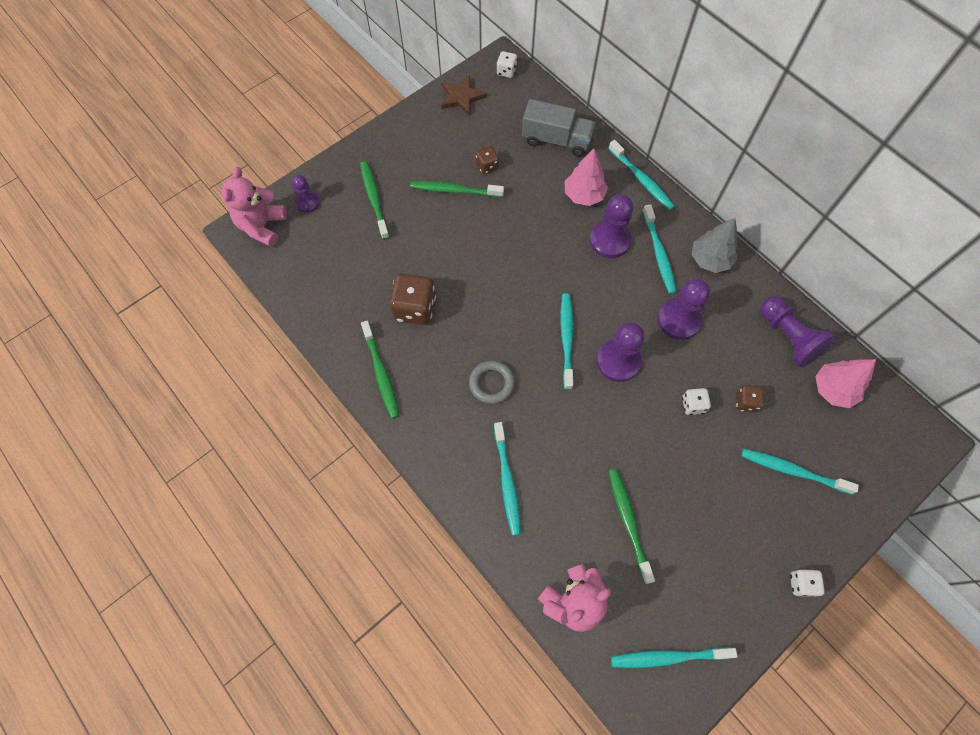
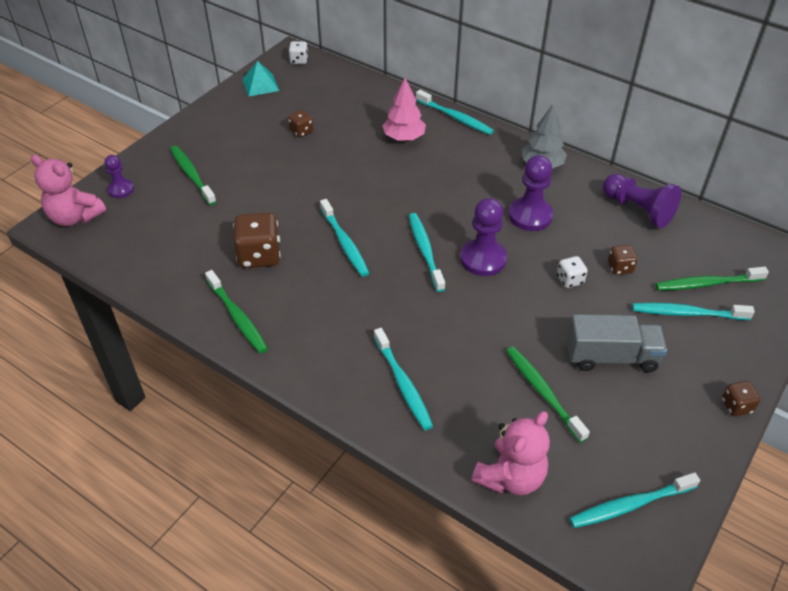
camera: 15 degrees left, 20 degrees down
(262, 226) = (75, 217): pink teddy bear -> pink teddy bear turned 60 degrees counterclockwise
(455, 190) = (274, 155): green toothbrush -> green toothbrush (707, 284)
(461, 97) = (260, 85): brown star -> turquoise pyramid
(491, 383) = (359, 302): grey ring -> none
(556, 140) = (363, 102): grey truck -> grey truck (611, 357)
(609, 240) = (441, 167): purple pawn -> none
(658, 253) = (491, 168): turquoise toothbrush -> turquoise toothbrush (344, 243)
(801, 583) = (736, 406): white dice -> brown dice
(833, 389) = (697, 241): pink tree -> none

